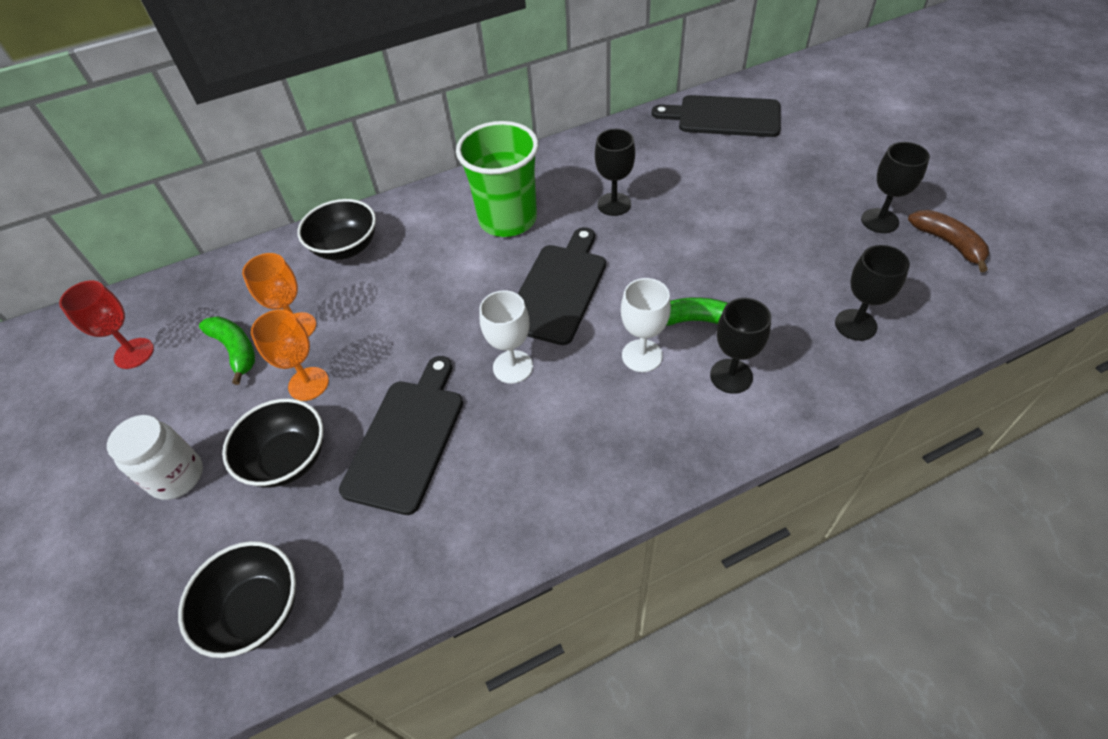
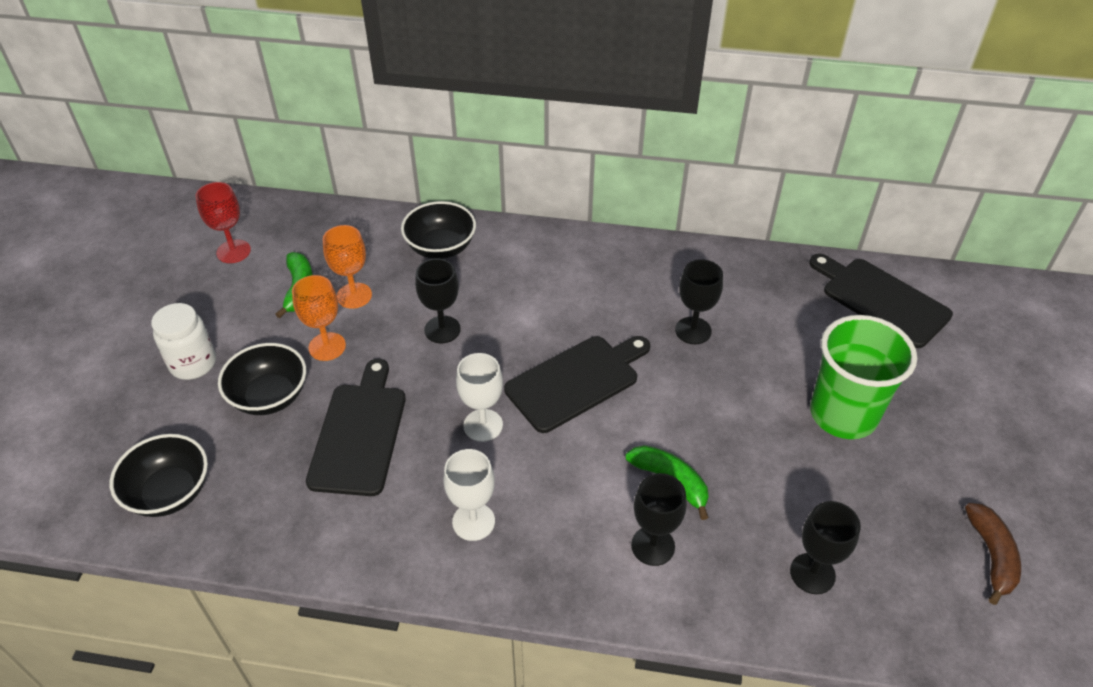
camera: 30 degrees right, 5 degrees down
(407, 439) = (359, 434): black cutting board -> black cutting board turned 45 degrees counterclockwise
(508, 219) = (588, 294): green cup -> green cup (843, 414)
(642, 355) = (593, 480): white goblet -> white goblet (473, 522)
(879, 221) = (940, 492): black goblet -> black goblet (442, 329)

